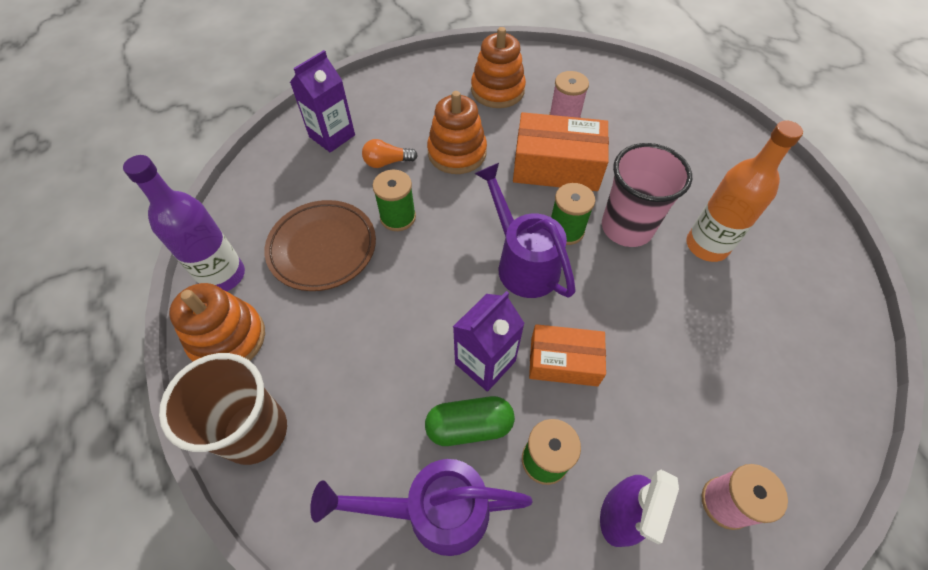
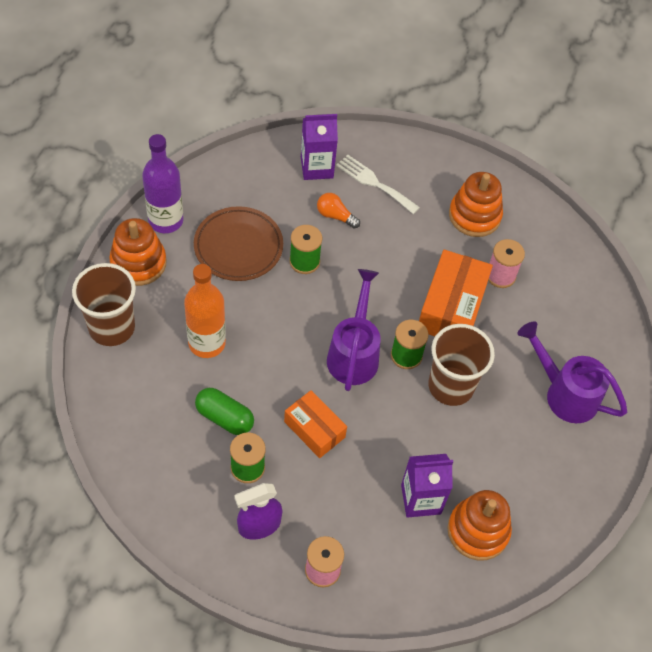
camera: 35 degrees right, 0 degrees up
(394, 117) = (374, 183): none -> white fork
(435, 511) = (166, 442): purple watering can -> purple watering can (565, 393)
(457, 153) = (391, 244): orange stacking toy -> orange stacking toy (478, 531)
(485, 362) = (268, 392): purple carton -> purple carton (421, 499)
(556, 166) = (451, 307): orange box -> orange box turned 60 degrees clockwise
(626, 227) = (451, 386): pink cup -> brown cup
(706, 245) = (492, 441): orange bottle -> orange bottle (207, 343)

